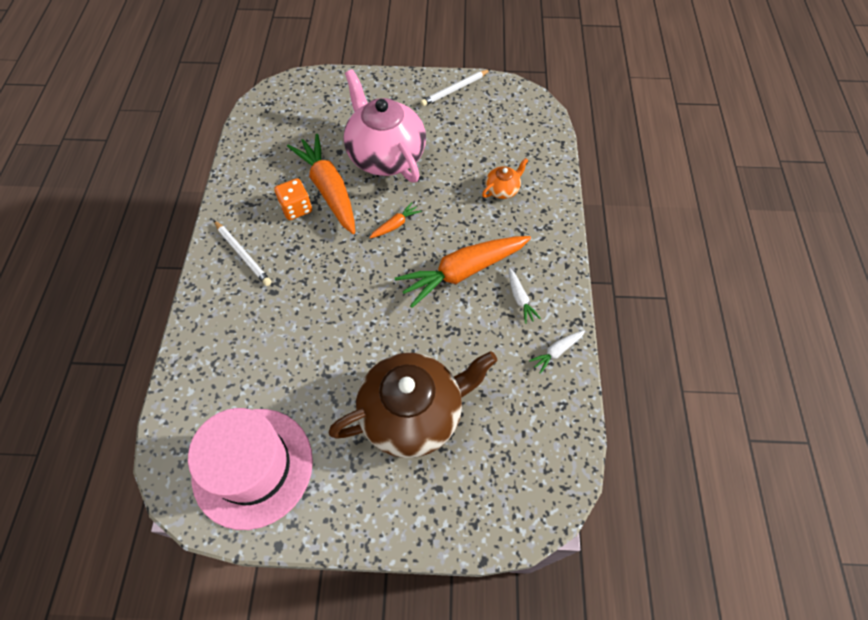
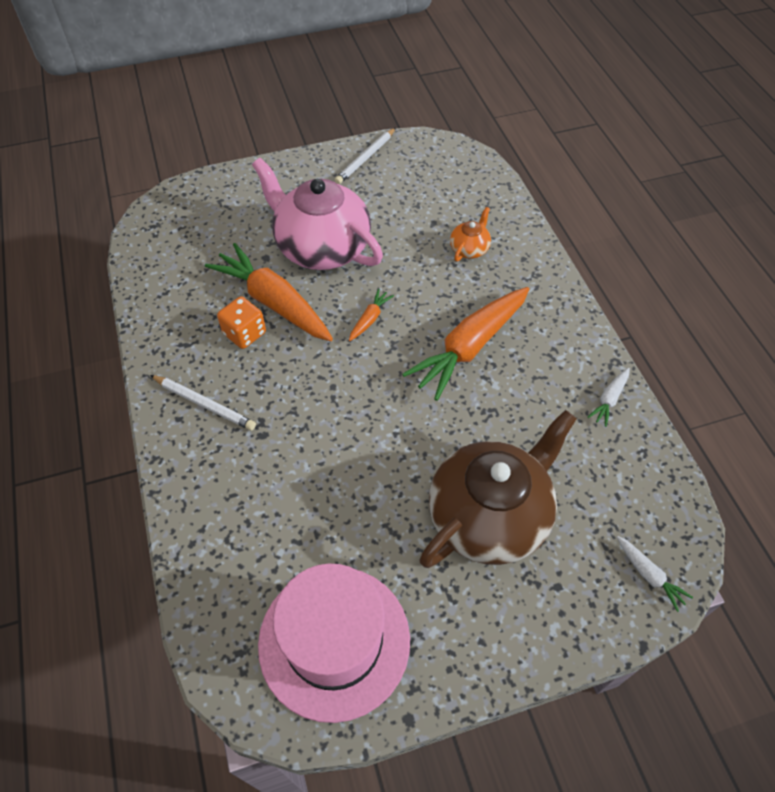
camera: 20 degrees left, 5 degrees down
(520, 298) = (544, 357): white carrot -> white carrot (649, 575)

